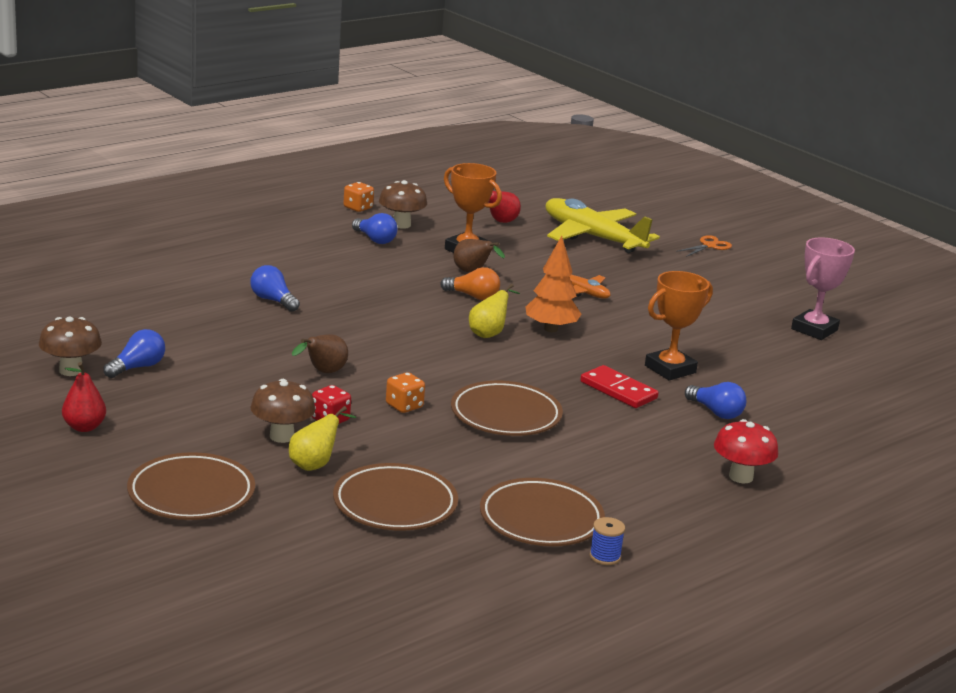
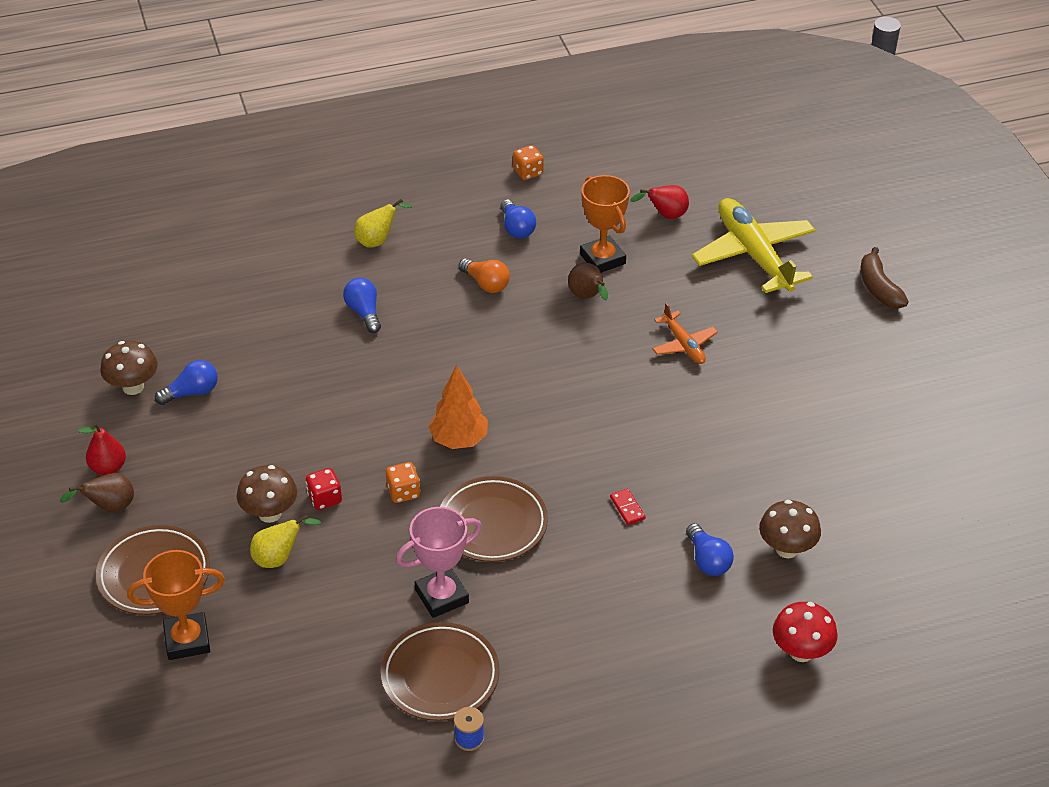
camera: 25 degrees right, 20 degrees up
(323, 372) = (354, 429): brown pear -> brown pear (109, 508)
(395, 504) = (320, 626): brown plate -> none
(401, 225) = (558, 207): brown mushroom -> brown mushroom (787, 549)
(473, 296) = (565, 336): orange light bulb -> orange light bulb (486, 284)
(489, 333) = (548, 397): yellow pear -> yellow pear (378, 241)
(551, 329) = (615, 401): orange tree -> orange tree (459, 440)
(618, 390) = (627, 508): red domino -> red domino, size x0.55
(670, 369) = (702, 485): orange trophy -> orange trophy (187, 640)
(709, 246) = (879, 288): orange scissors -> brown banana
(741, 477) = (671, 660): red mushroom -> red mushroom (801, 652)
(814, 329) = (905, 449): pink trophy -> pink trophy (441, 596)

